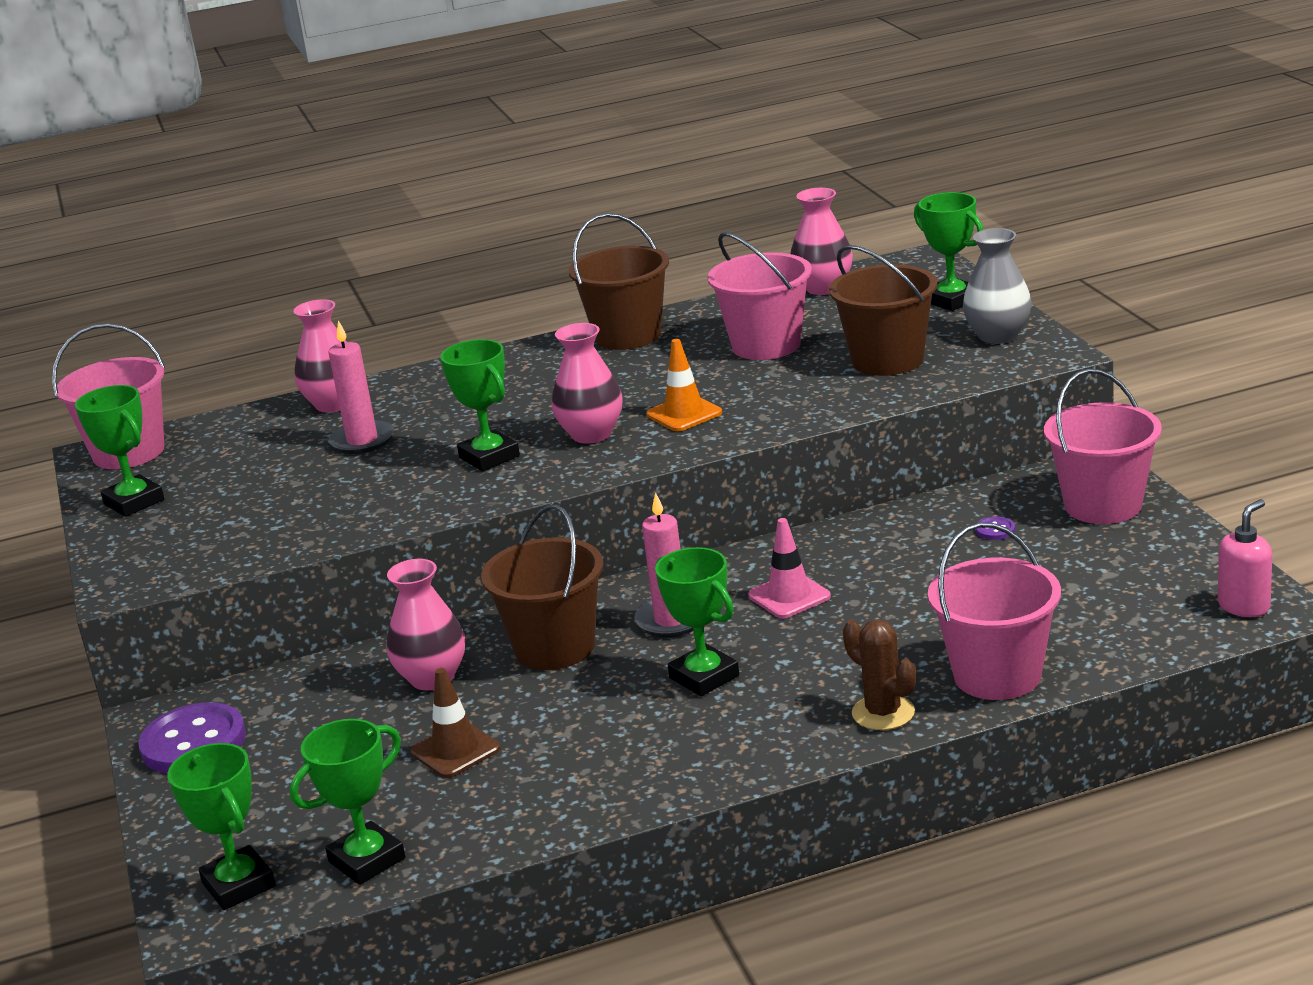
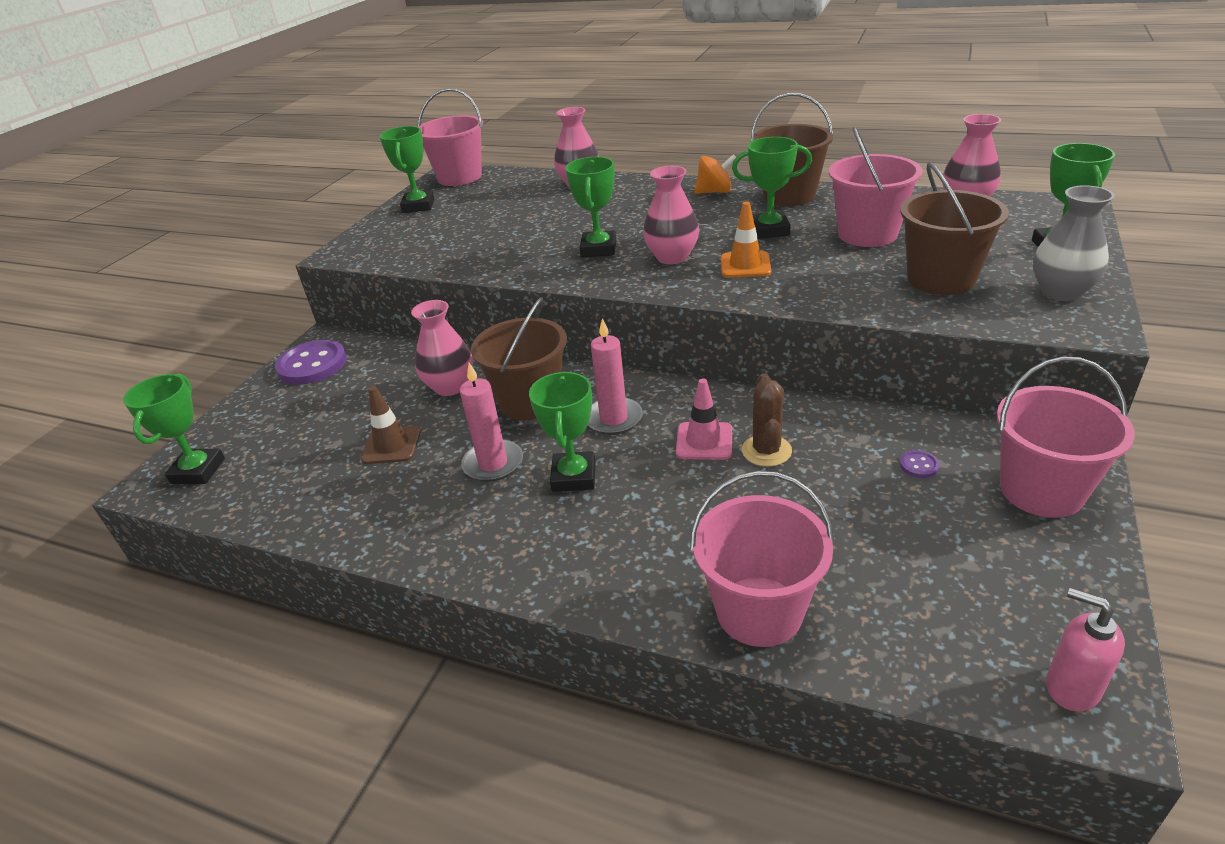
camera: 40 degrees right, 10 degrees up
(362, 441) = (558, 211): pink candle -> pink candle (493, 463)
(367, 860) = (256, 496): green trophy -> green trophy (769, 230)
(533, 358) = (715, 192): none -> orange spinning top
(883, 713) = (638, 588): brown cactus -> brown cactus (766, 451)
(1244, 606) = (1071, 687): pink soap dispenser -> pink soap dispenser turned 135 degrees counterclockwise

